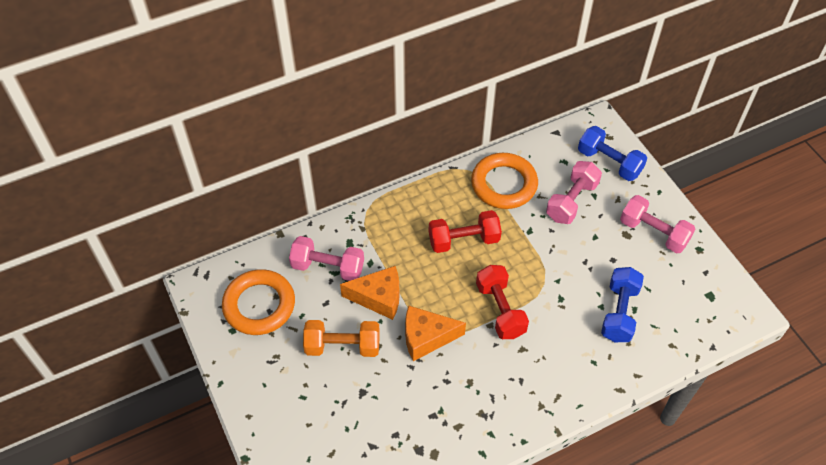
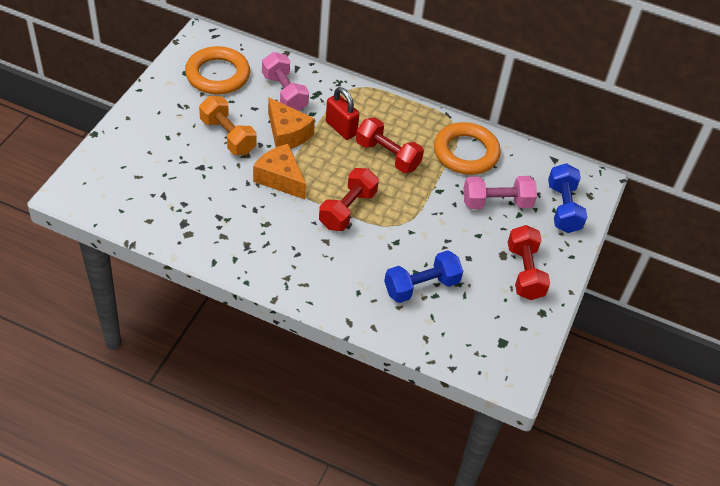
camera: 45 degrees right, 5 degrees down
(405, 253) = (341, 128): none -> red padlock
(653, 232) = (525, 272): pink dumbbell -> red dumbbell

